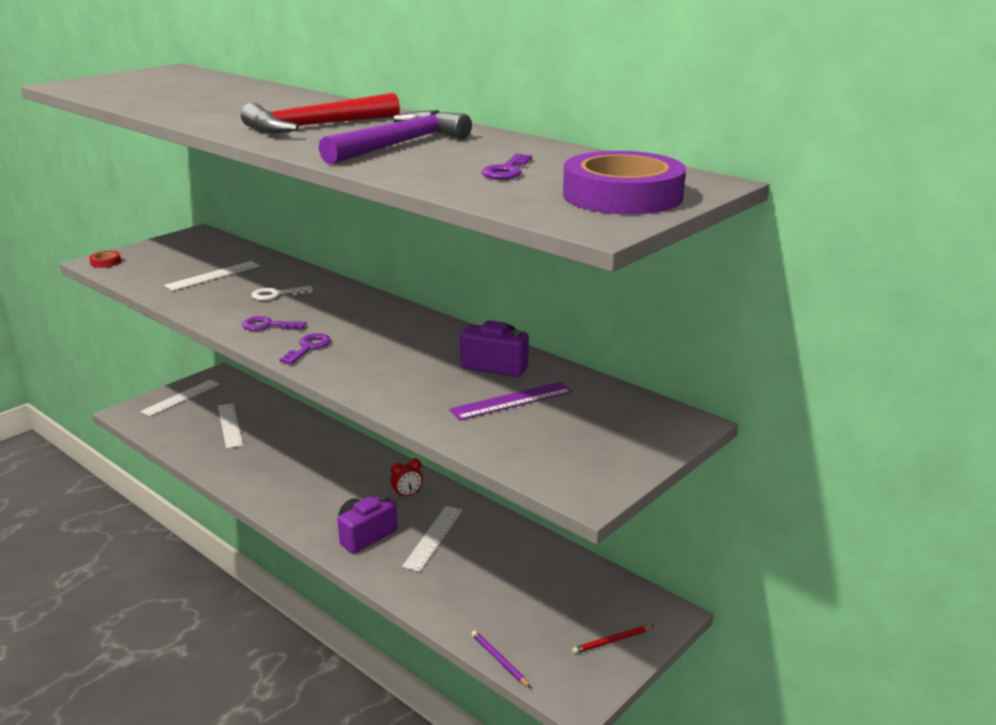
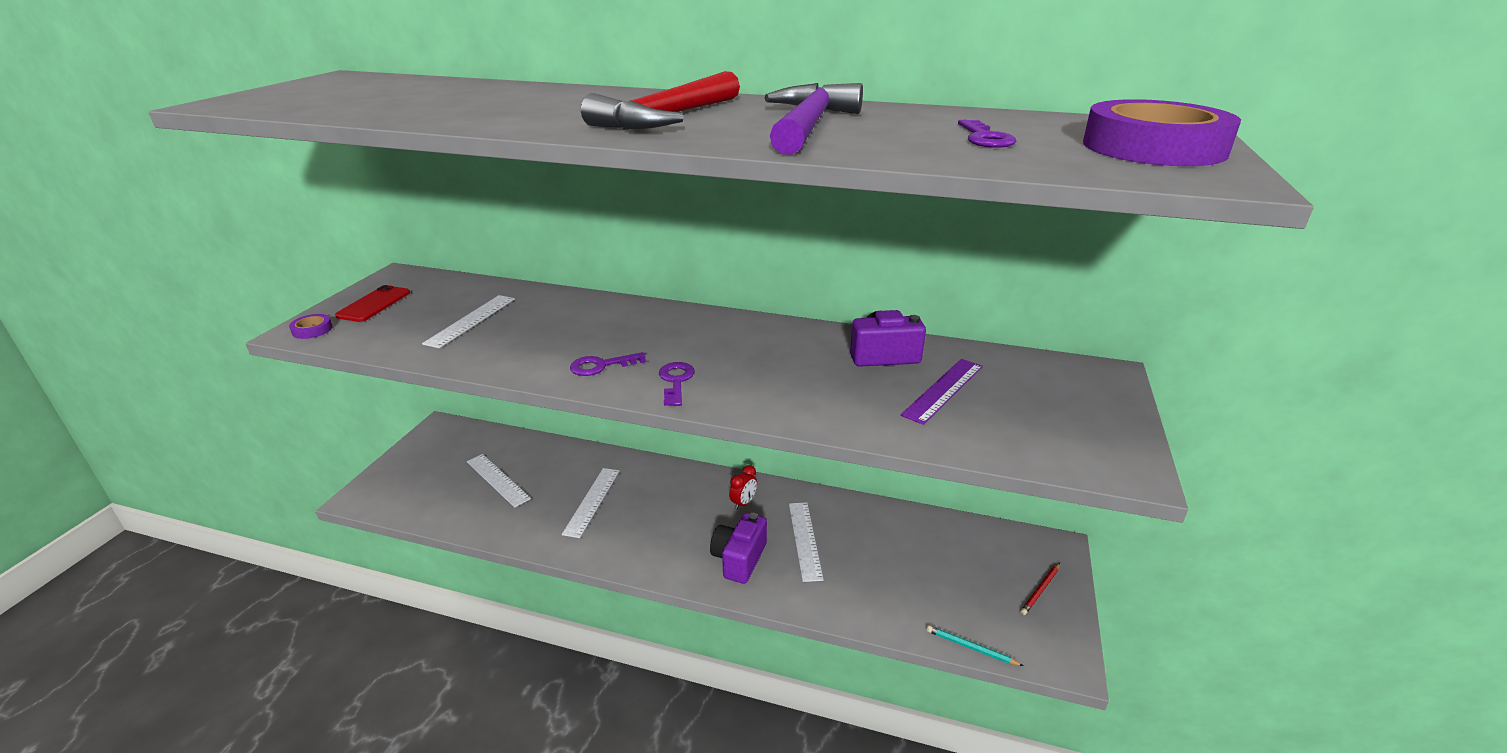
camera: 25 degrees left, 5 degrees up
(105, 262) = (312, 330): red tape -> purple tape
(161, 252) = (374, 304): none -> red phone
(181, 397) = (415, 463): white ruler -> white ruler (592, 501)
(276, 294) = (570, 327): white key -> none
(499, 660) = (971, 648): purple pencil -> turquoise pencil

